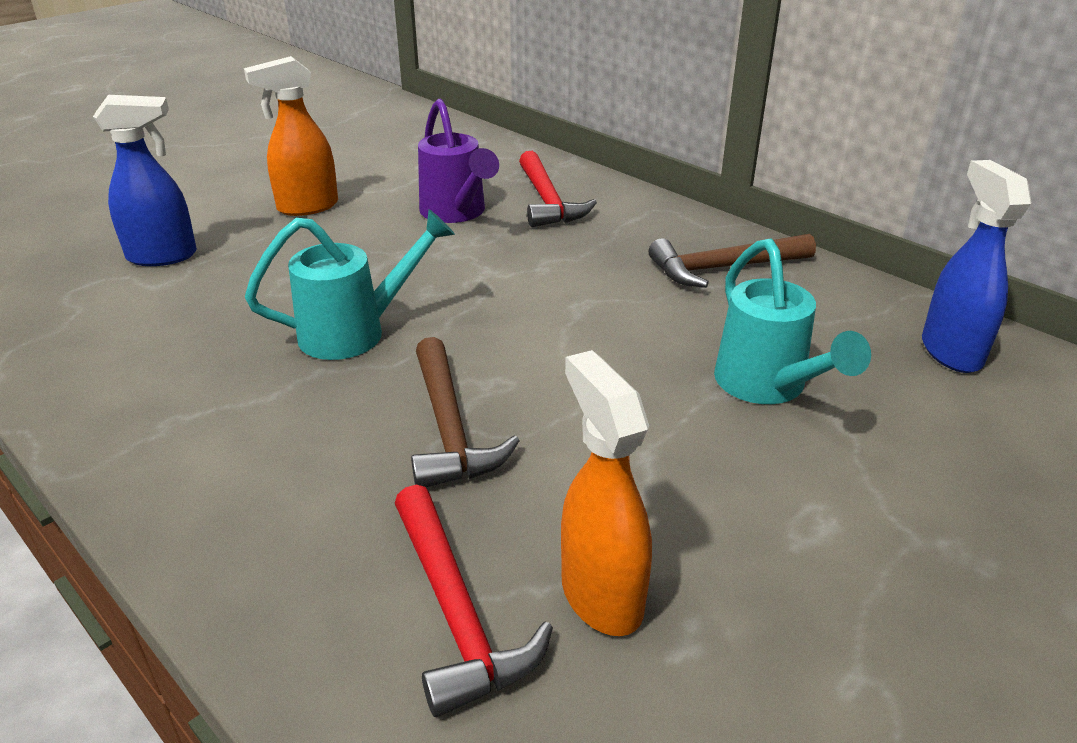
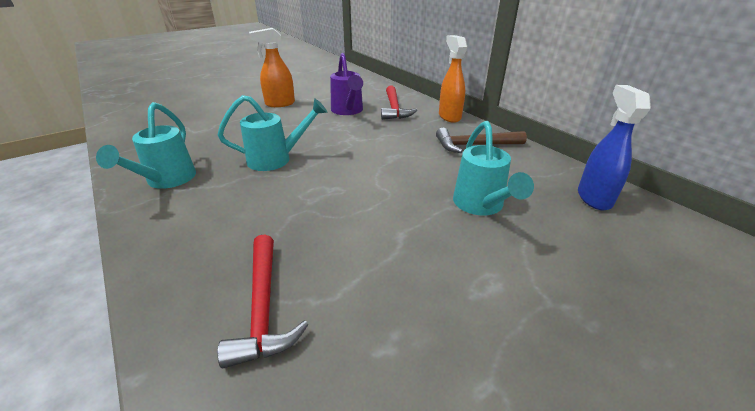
camera: 10 degrees right, 0 degrees up
(152, 400) = (167, 181): none -> turquoise watering can
(163, 256) = (205, 119): blue spray bottle -> none
(449, 428) = (302, 209): brown hammer -> none
(600, 595) = (347, 309): orange spray bottle -> orange spray bottle (449, 116)

